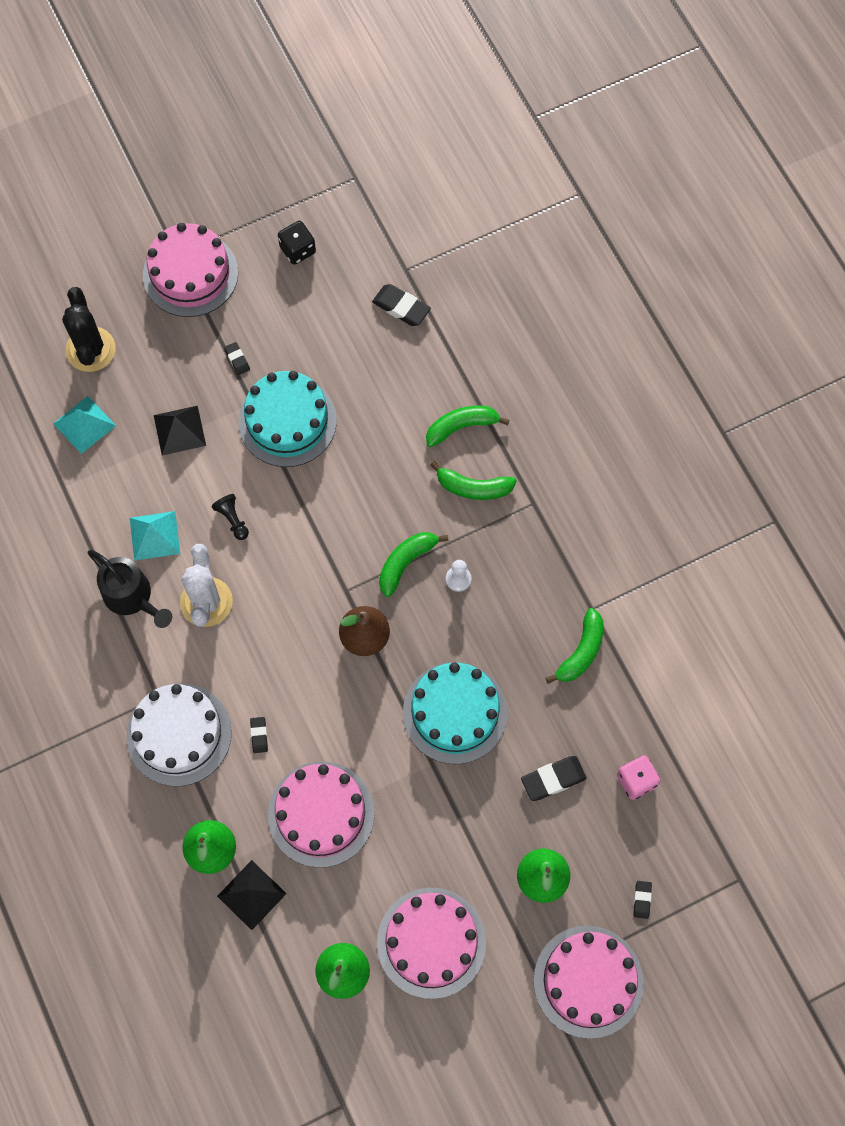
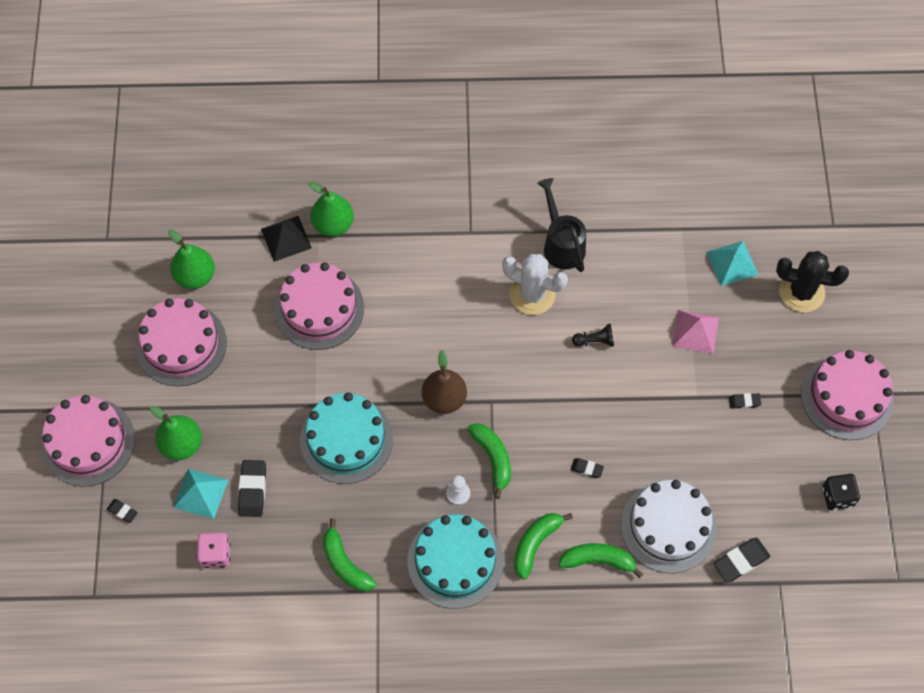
camera: 115 degrees right, 5 degrees down
(132, 598) = (561, 244): black watering can -> black watering can turned 90 degrees clockwise
(154, 535) = (608, 278): turquoise pyramid -> turquoise pyramid (201, 493)
(179, 430) = (695, 331): black pyramid -> pink pyramid
(179, 734) = (433, 235): white cake -> white cake (668, 527)
(259, 735) = (403, 290): black eraser -> black eraser (587, 469)
(287, 421) = (667, 418): turquoise cake -> turquoise cake (455, 561)
(461, 427) = (598, 560): green banana -> green banana turned 90 degrees counterclockwise

